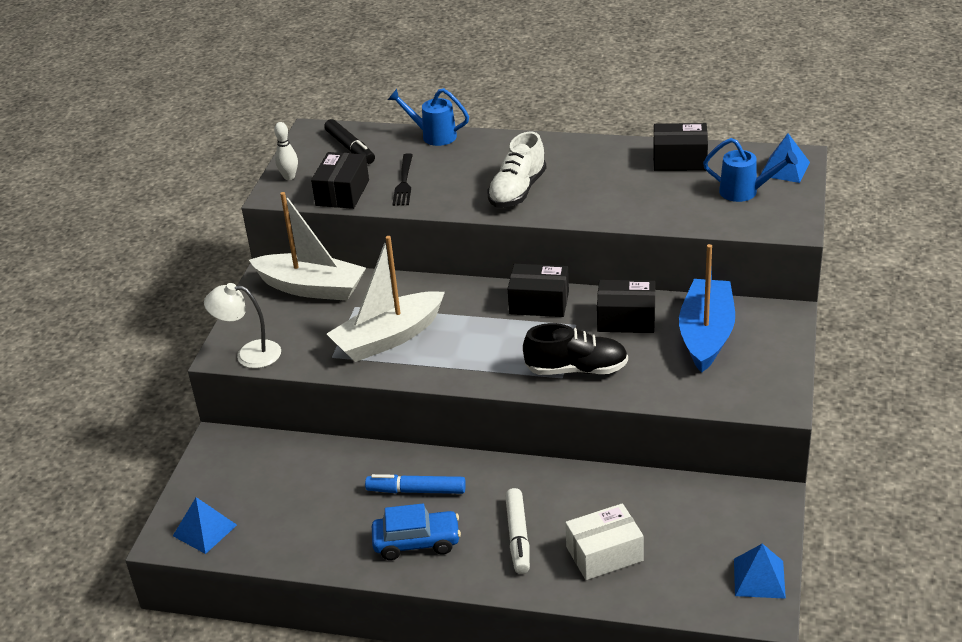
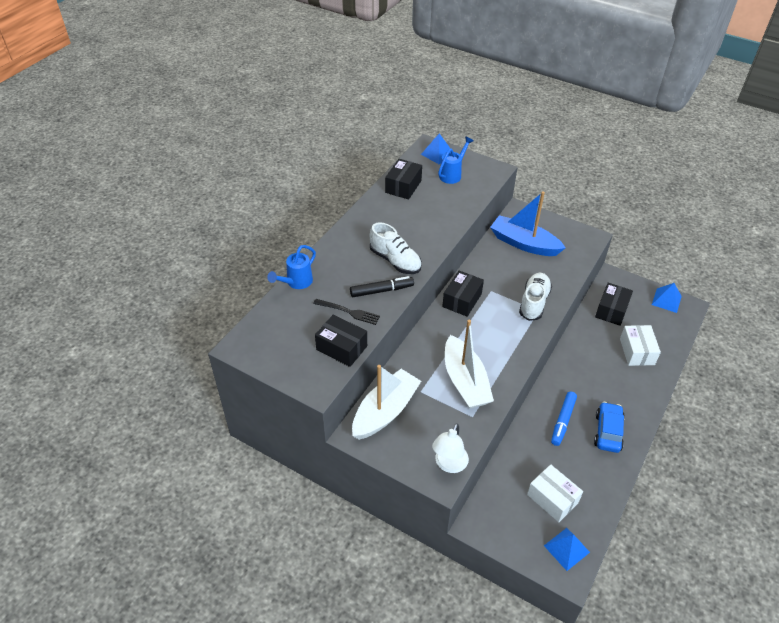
camera: 75 degrees left, 10 degrees up
(278, 503) = (552, 498): none -> white box
(289, 177) = (298, 374): white bowling pin -> none
(350, 148) = (280, 330): black marker -> black marker (381, 290)
(518, 536) = (615, 384): white marker -> none
(576, 369) = (534, 302): black shoe -> white shoe
(626, 319) = (495, 269): black box -> black box (611, 310)

